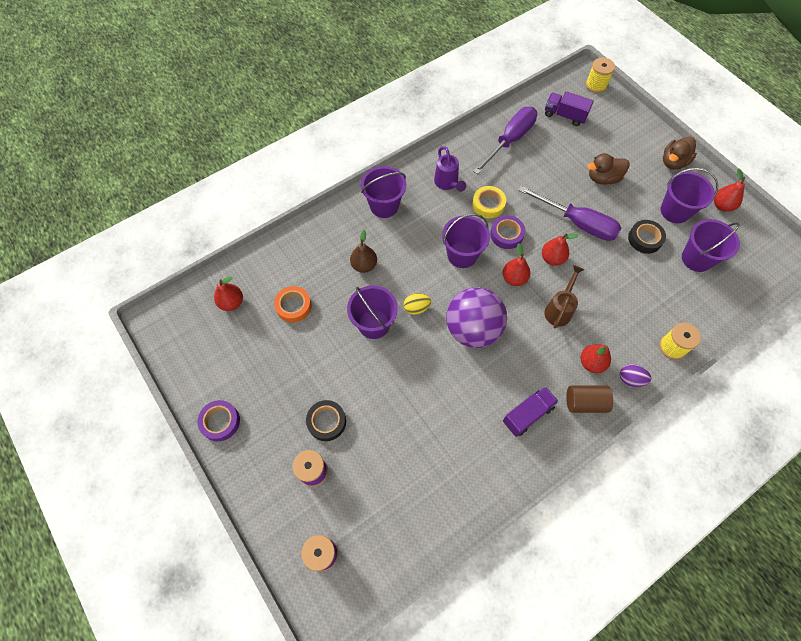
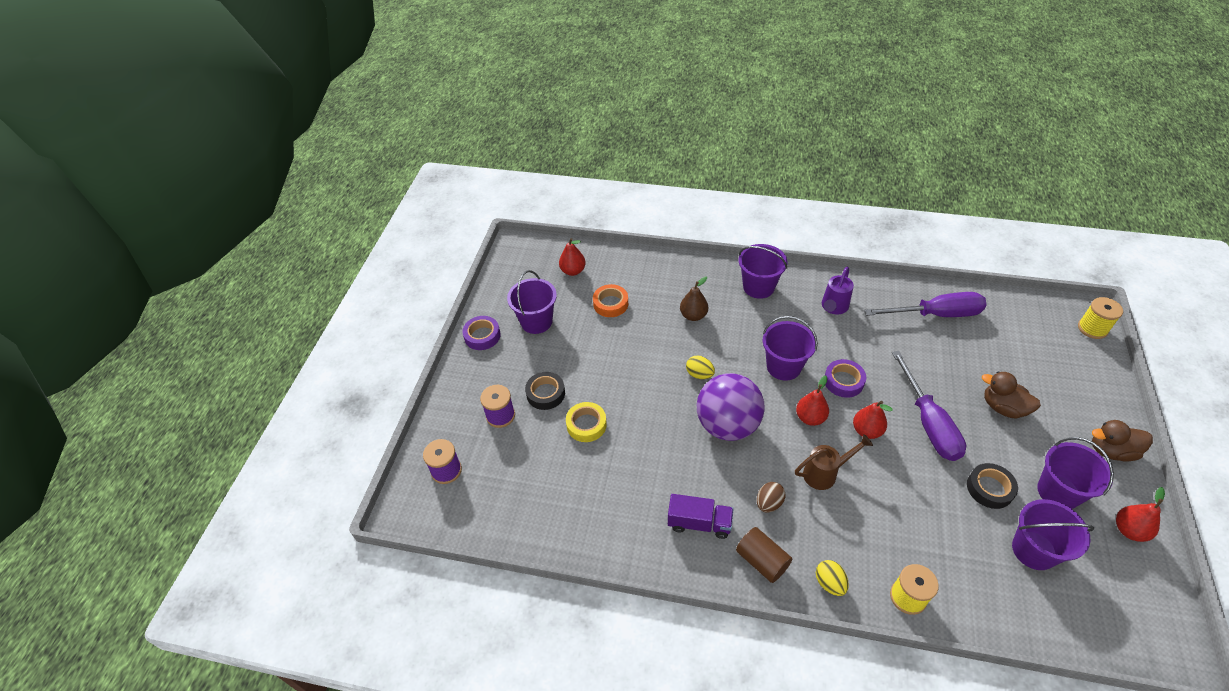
camera: 50 degrees right, 15 degrees down
(374, 324) = (653, 359): purple bucket -> purple bucket (536, 321)
(488, 204) = (853, 348): yellow tape -> yellow tape (586, 425)
(550, 360) = (769, 503): none -> brown egg
(564, 115) = (1022, 331): purple truck -> none
(591, 363) = (805, 537): red pear -> none
(630, 379) = (829, 583): purple egg -> yellow egg

